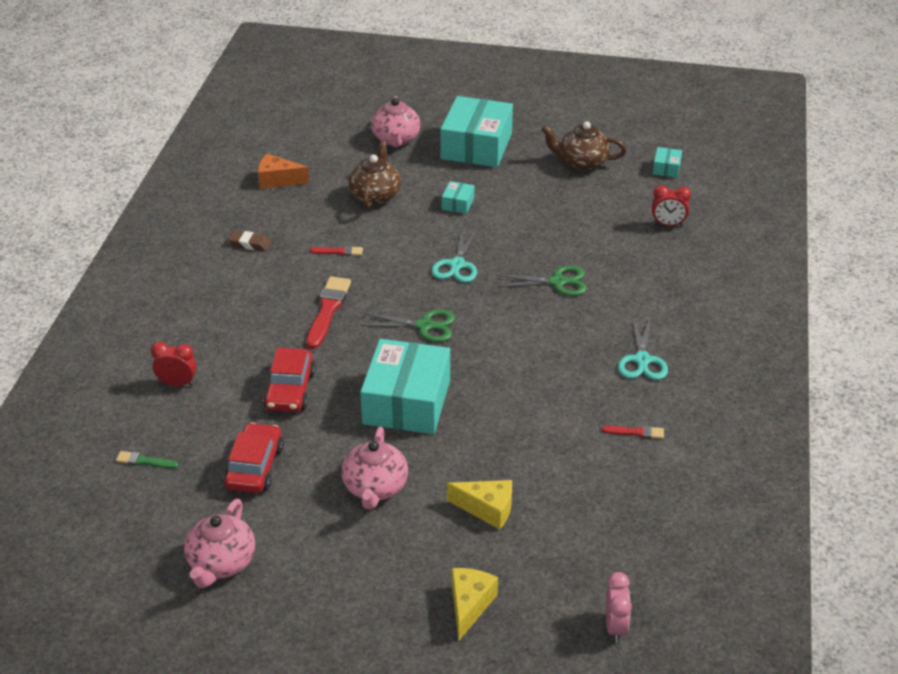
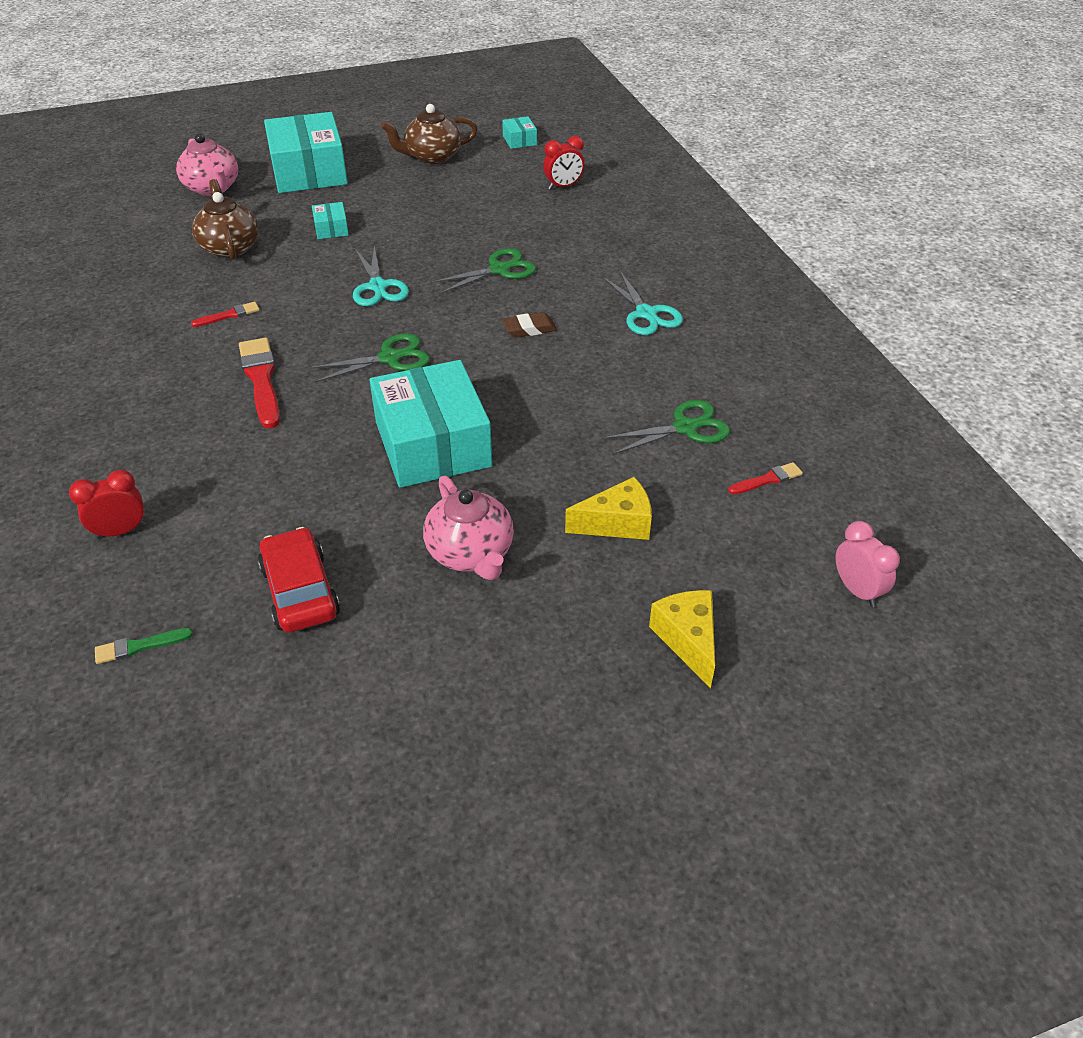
camera: 30 degrees left, 5 degrees up
(221, 563) = (343, 732): pink teapot -> none
(250, 244) = (108, 341): brown eraser -> brown eraser (529, 329)
(278, 180) = (97, 265): orange cheese -> none
(290, 390) = (279, 483): red car -> none
(594, 461) = (685, 428): none -> green scissors
(636, 432) = (700, 384): red brush -> red brush (767, 479)

